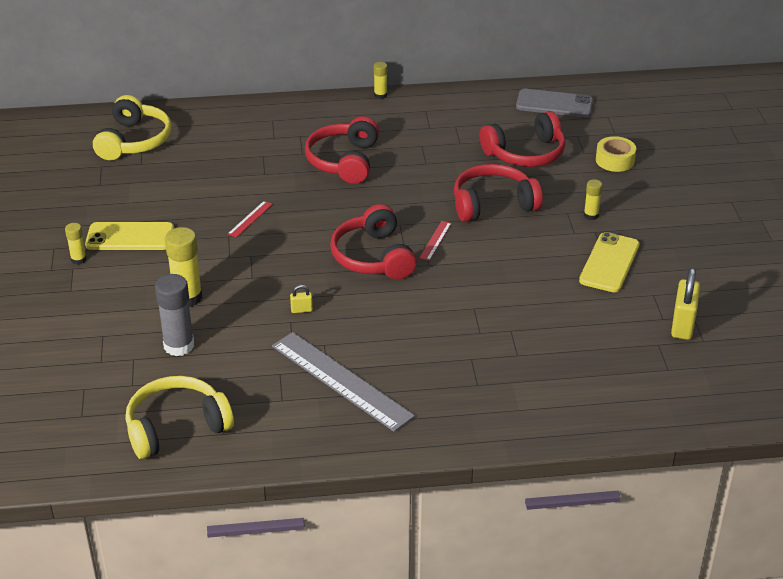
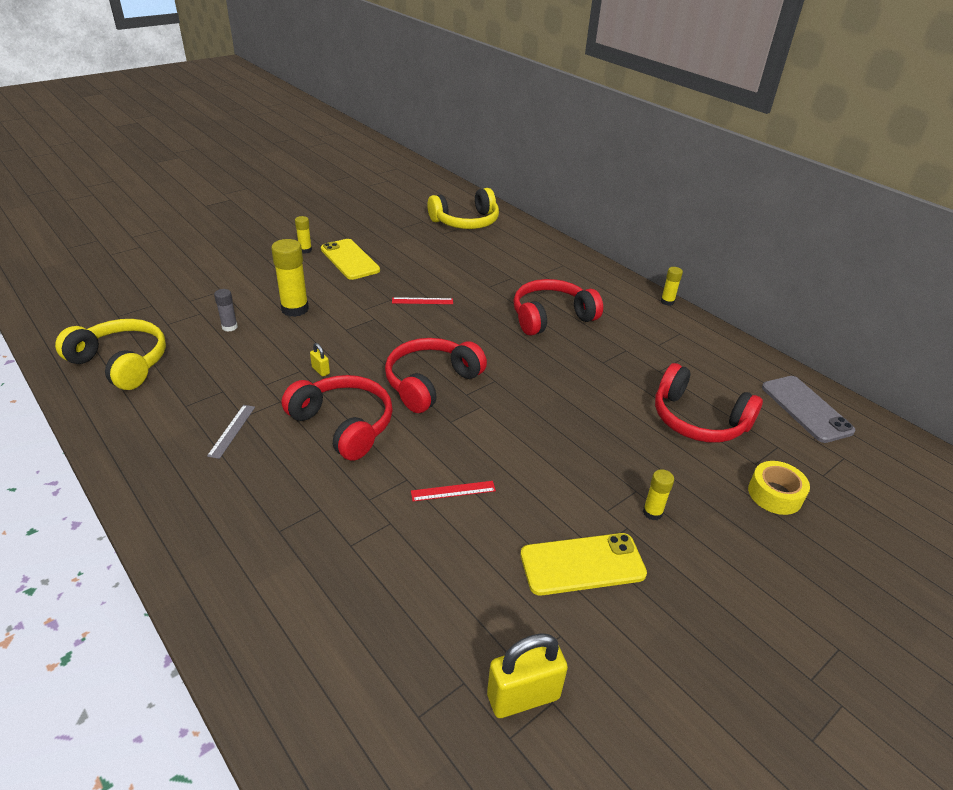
camera: 55 degrees right, 0 degrees up
(179, 346) = (229, 327): grey glue stick -> grey glue stick, size x0.54
(341, 380) = (232, 431): grey ruler -> grey ruler, size x0.42
(435, 240) = (491, 411): red ruler -> red ruler (453, 491)
(493, 204) = (589, 428): red headphones -> red headphones (344, 425)

